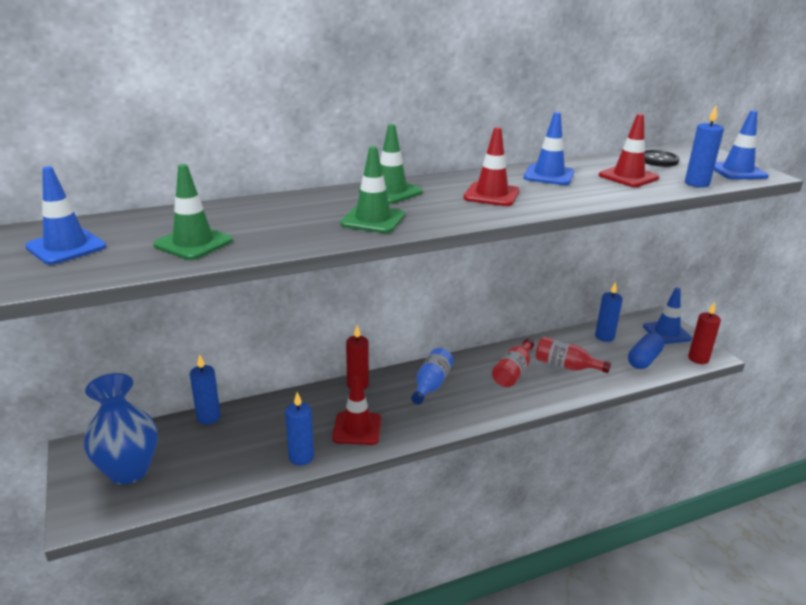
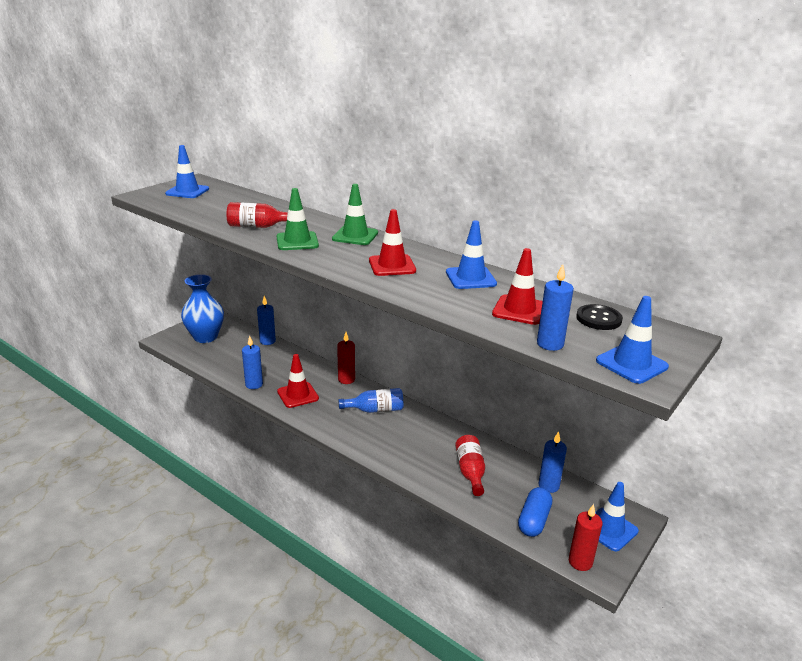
camera: 60 degrees right, 0 degrees up
(193, 243) = (216, 211): green traffic cone -> none
(513, 372) = (431, 444): red bottle -> red bottle (258, 226)
(644, 360) = (534, 520): blue capsule -> blue capsule turned 75 degrees counterclockwise

